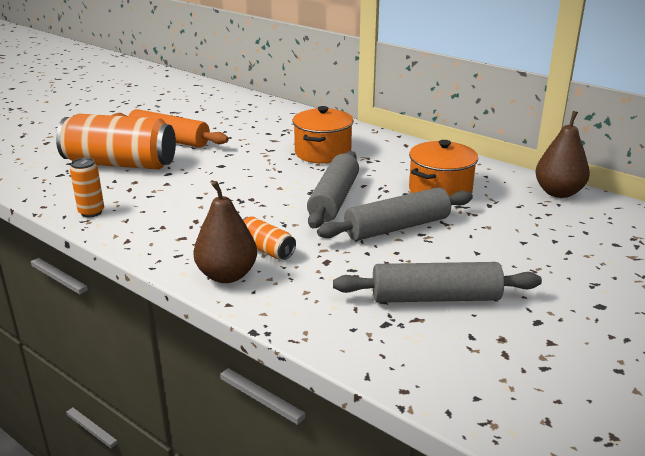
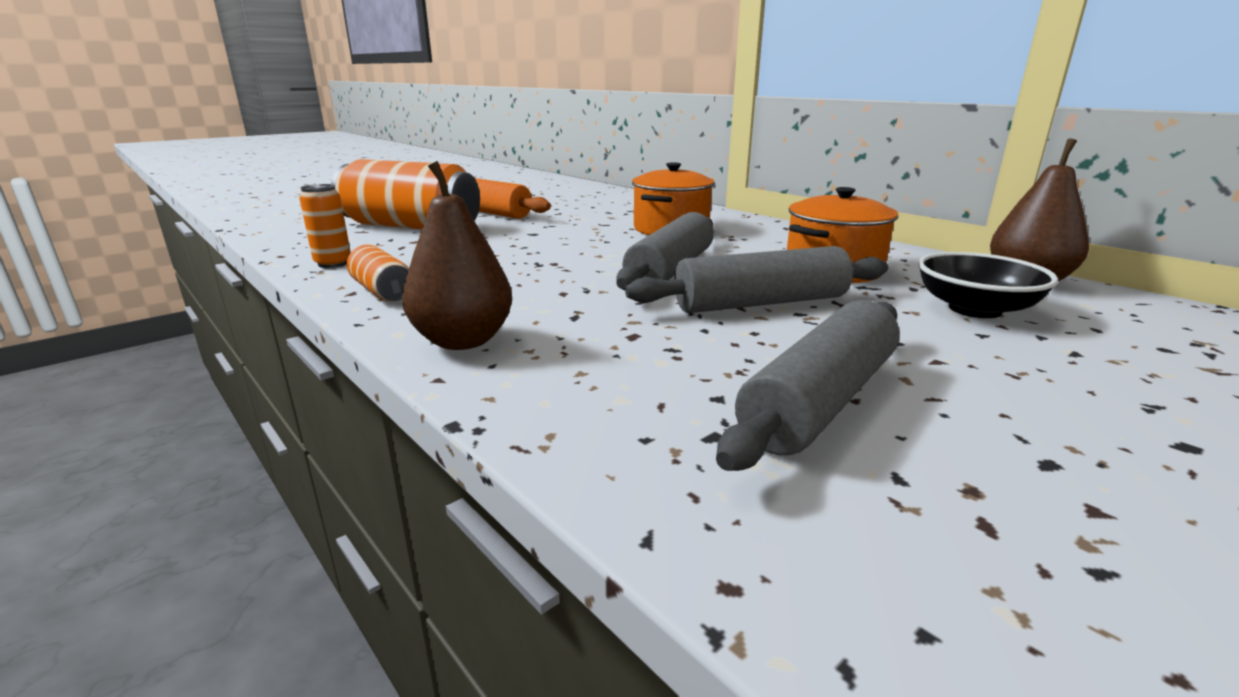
camera: 10 degrees right, 5 degrees down
(266, 249) = (543, 315): orange can -> orange can (382, 291)
(435, 297) = (820, 401): grey rolling pin -> grey rolling pin turned 60 degrees counterclockwise
(522, 221) = (975, 309): none -> black bowl

